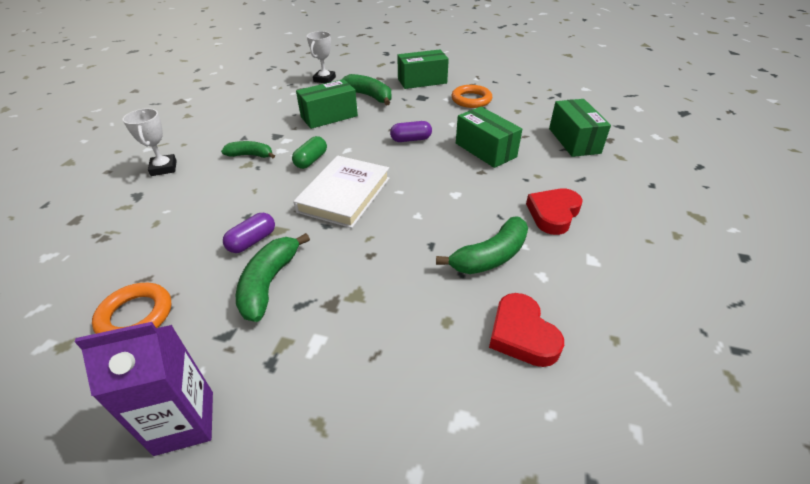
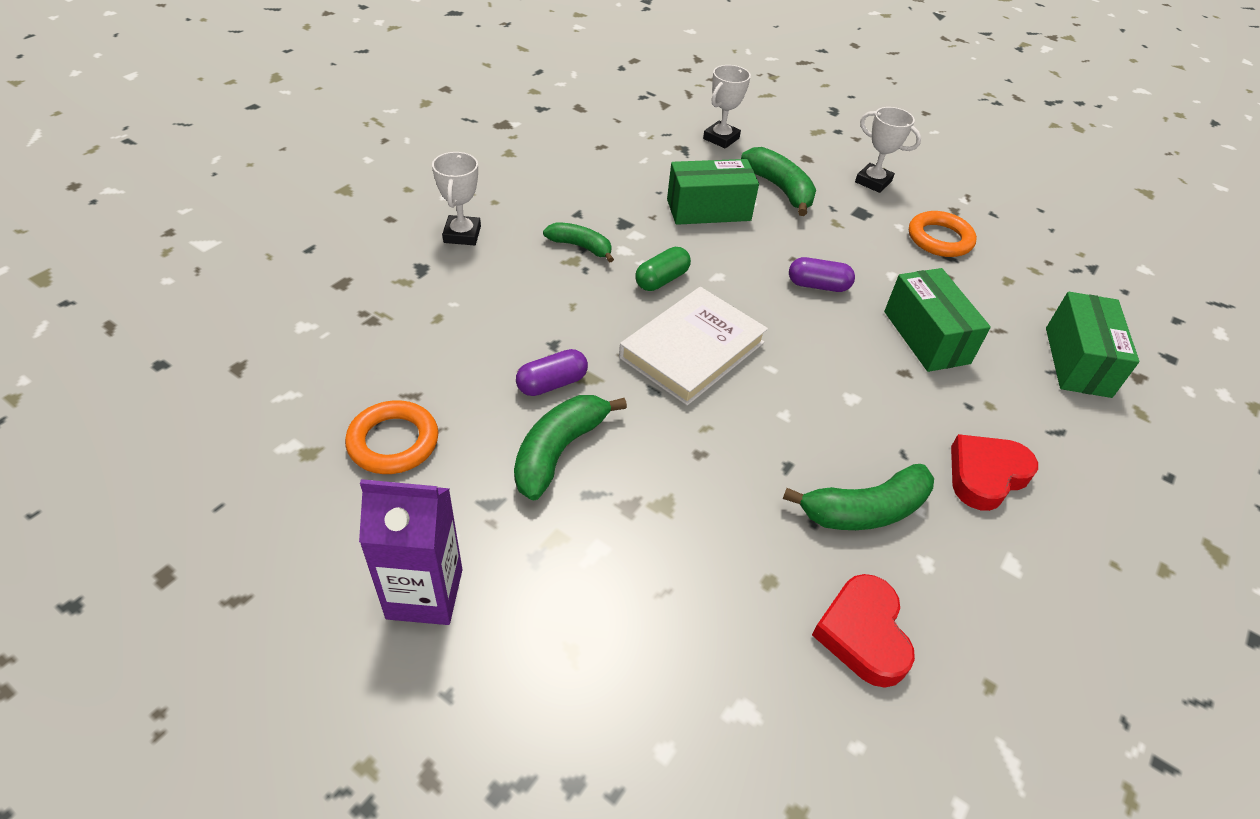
camera: 15 degrees right, 5 degrees up
(422, 81) = (873, 182): green box -> white trophy

